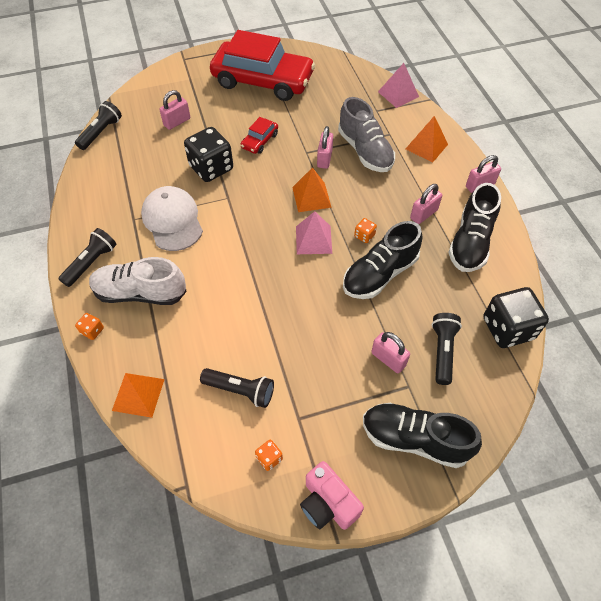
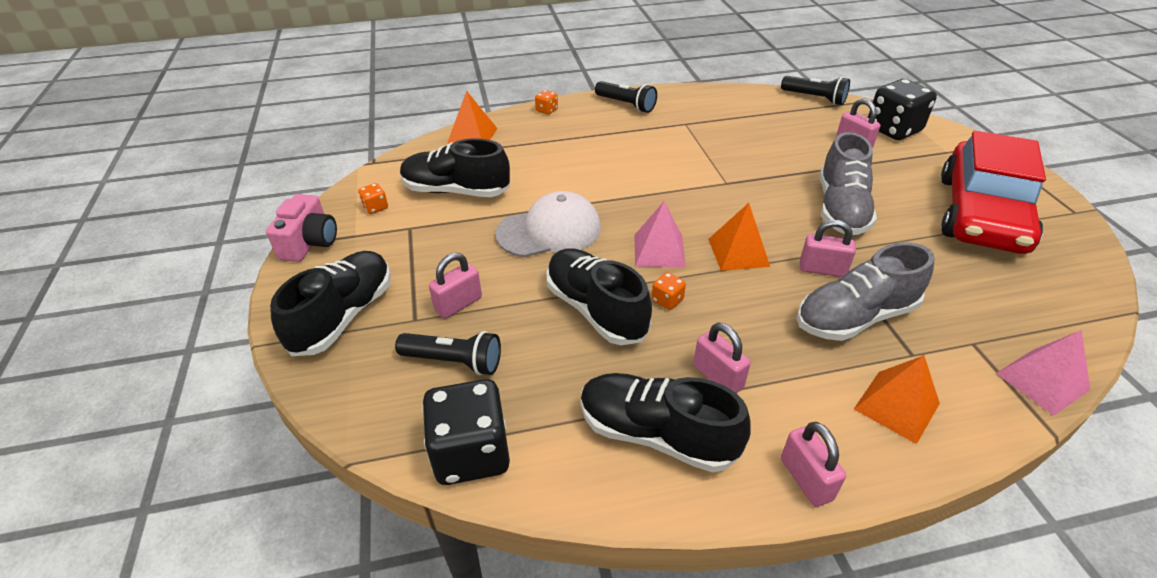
camera: 95 degrees right, 15 degrees down
(140, 293) = (586, 131): white shoe -> none
(172, 220) = (685, 146): white cap -> white cap (549, 231)
(211, 168) = (776, 170): black dice -> black dice (893, 129)
(240, 390) = (456, 191): black flashlight -> black shoe
(260, 141) = (841, 209): red car -> grey shoe
(328, 503) = (310, 243): pink camera -> pink camera turned 135 degrees clockwise

